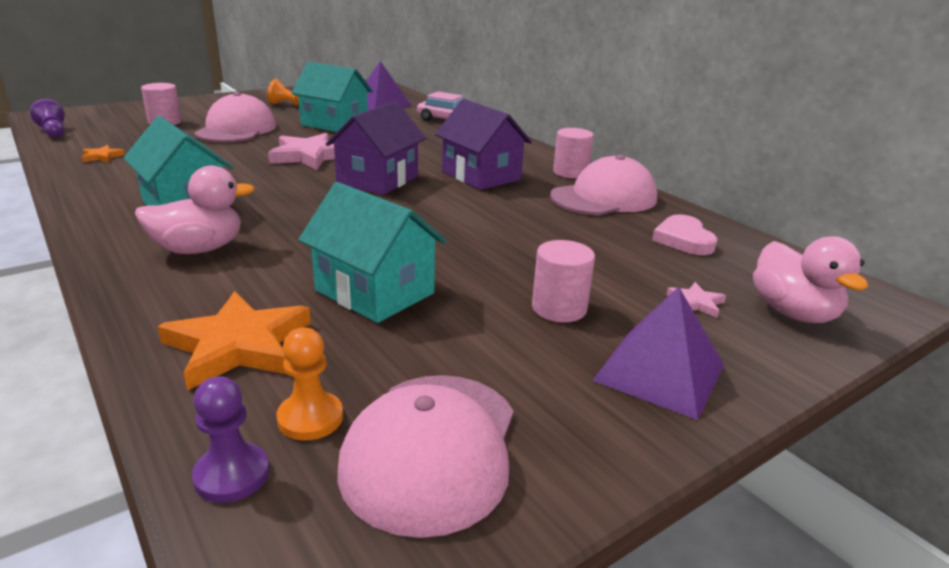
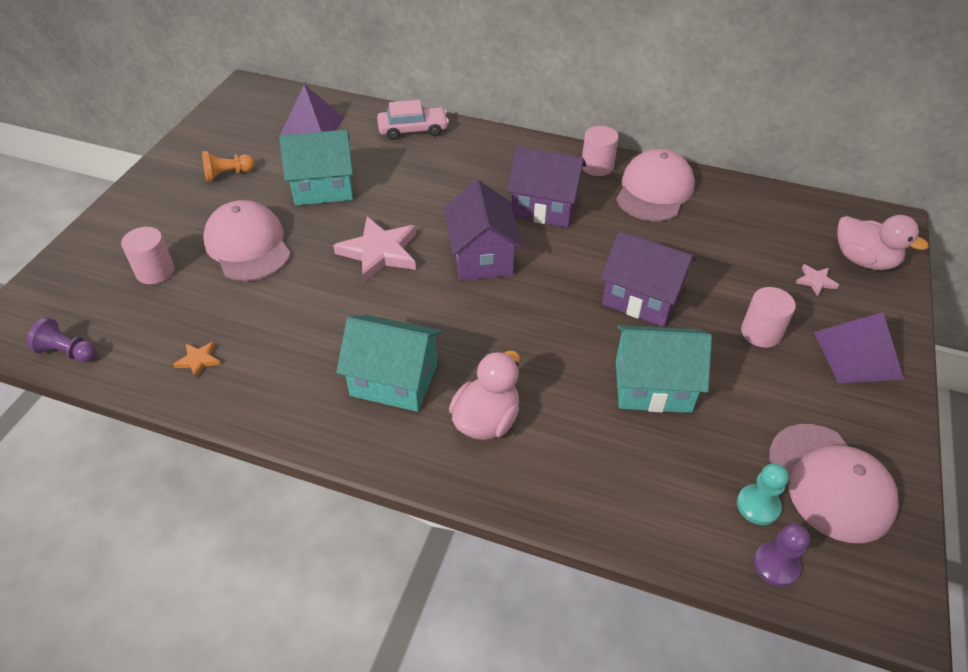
camera: 35 degrees left, 20 degrees up
(238, 345) = (649, 485): orange star -> none
(310, 418) = (758, 506): orange pawn -> turquoise pawn
(472, 243) = (642, 298): none -> purple house
(683, 239) = (748, 216): pink heart -> none

